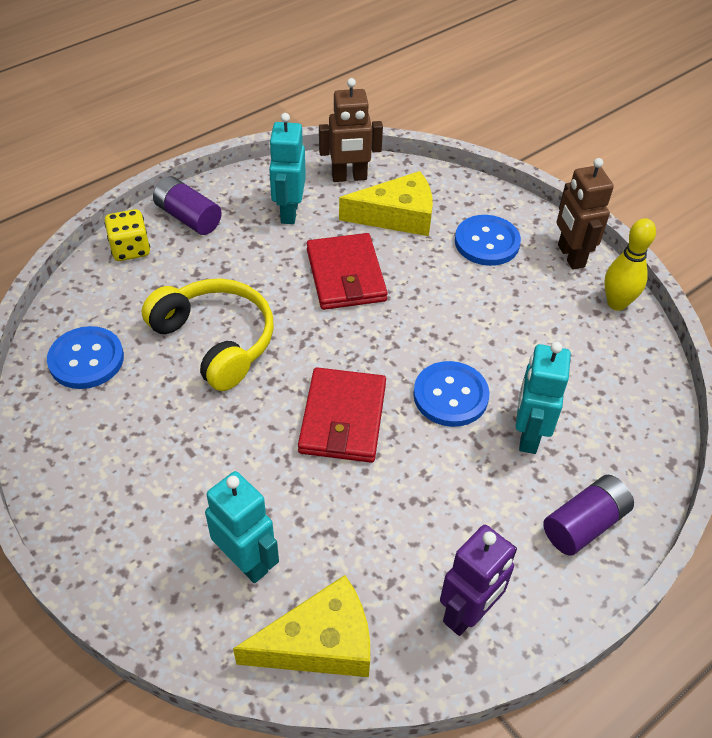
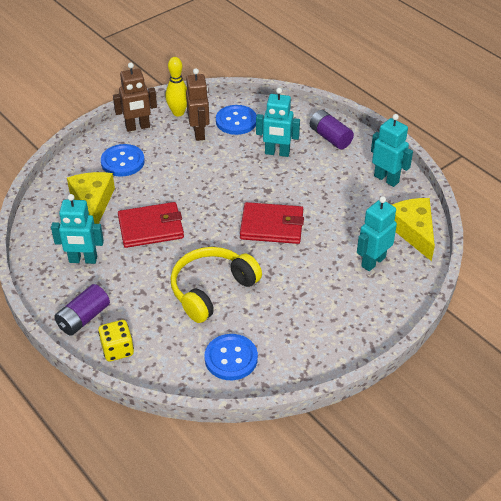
camera: 90 degrees left, 5 degrees down
(349, 177) = (47, 228): brown robot -> brown robot (199, 133)
(450, 395) = (251, 181): blue button -> blue button (236, 121)
(468, 613) = (386, 179): purple robot -> turquoise robot

